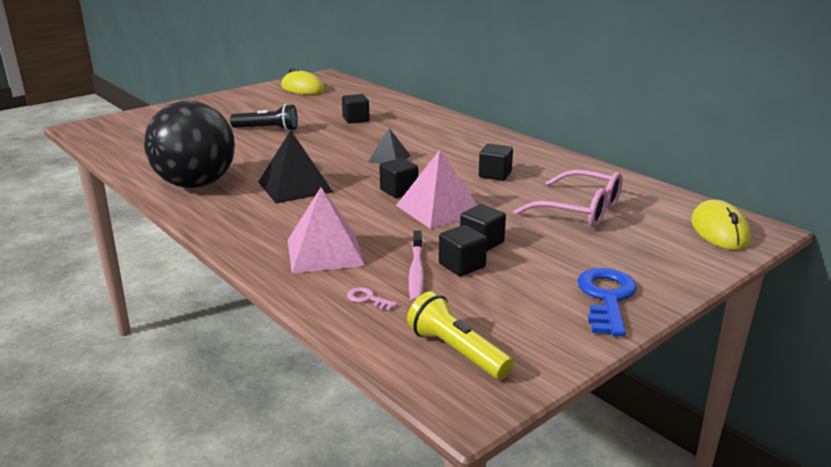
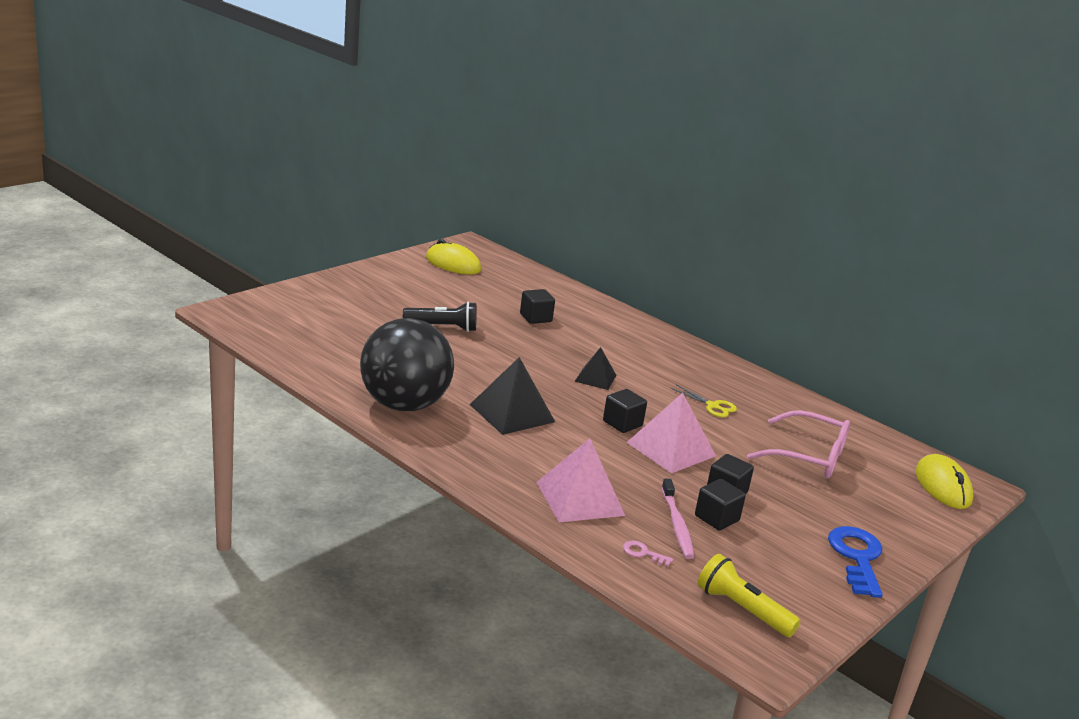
camera: 10 degrees left, 0 degrees up
(495, 174) = (712, 406): black cube -> yellow scissors

